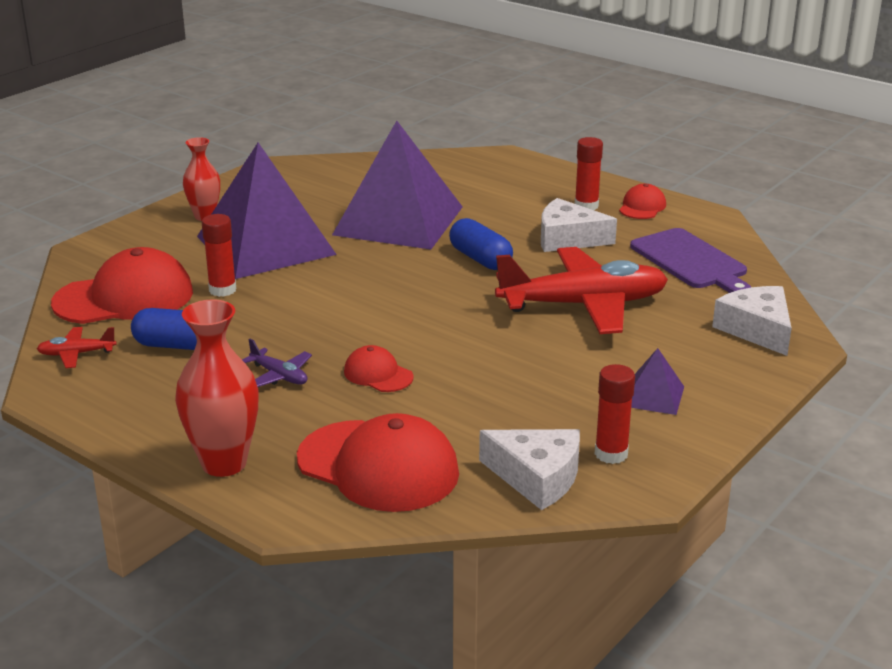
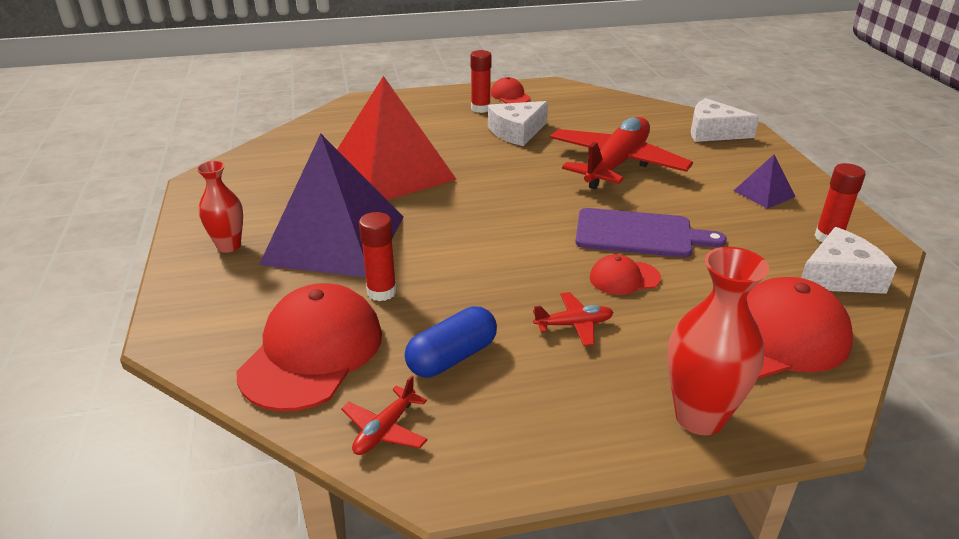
camera: 50 degrees left, 5 degrees up
(279, 376) = (574, 325): purple plane -> red plane
(398, 220) = (390, 172): purple pyramid -> red pyramid
(480, 259) = (500, 169): blue capsule -> none
(691, 261) = (603, 113): purple cutting board -> purple cutting board (639, 234)

